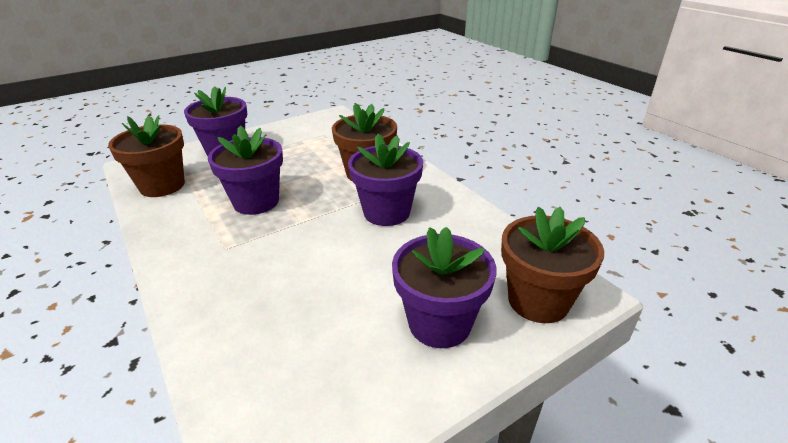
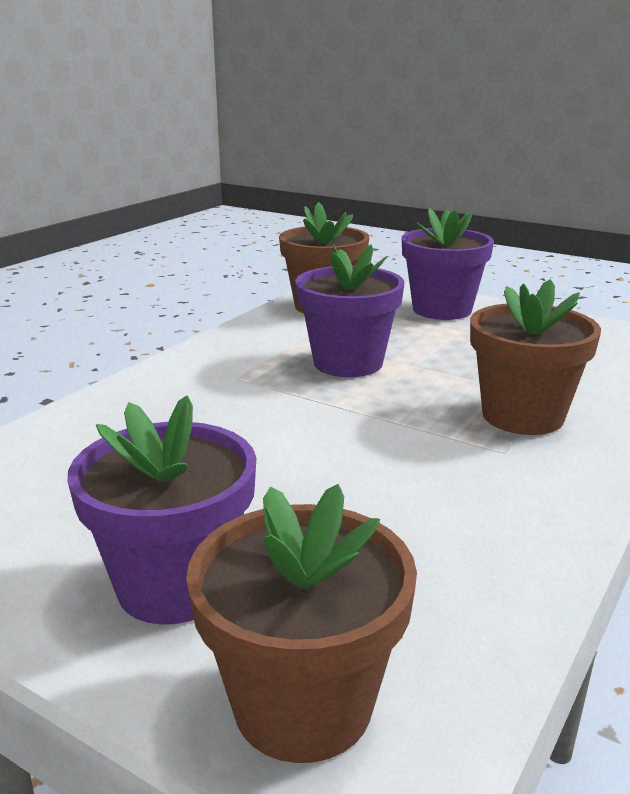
camera: 65 degrees right, 10 degrees down
(386, 212) = (428, 463): purple flower pot -> none

